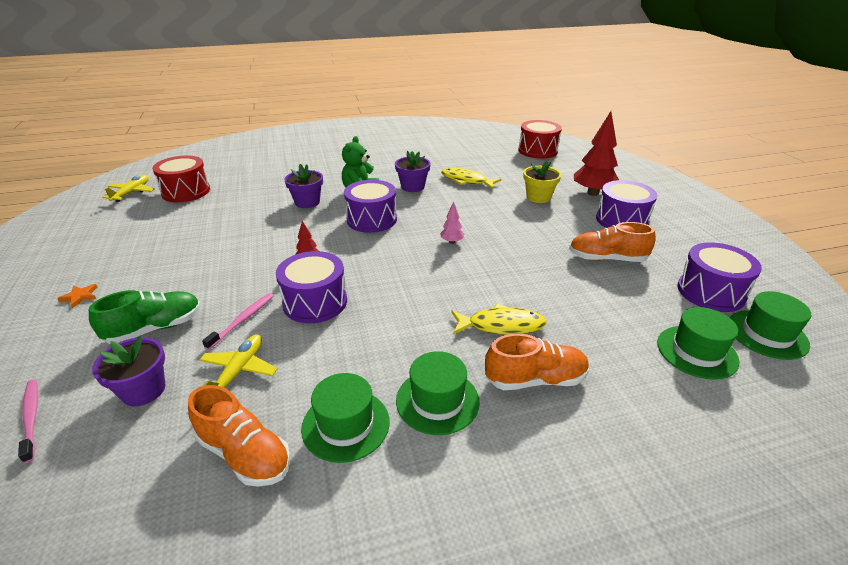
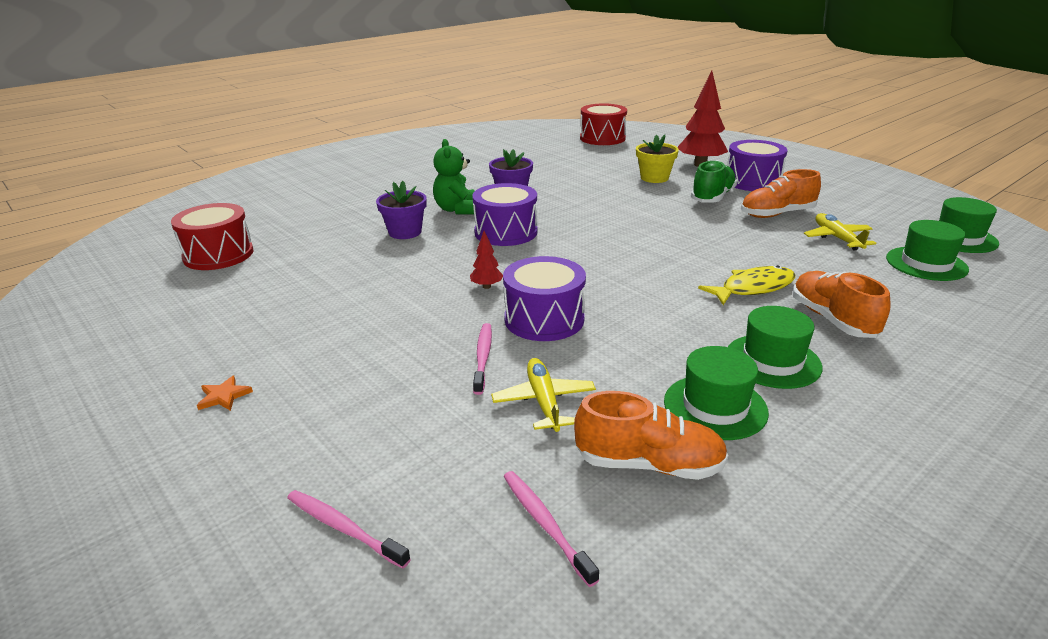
camera: 25 degrees left, 5 degrees down
(131, 470) = (545, 524): none -> pink toothbrush
(132, 193) = (133, 273): yellow plane -> yellow plane (837, 238)
(143, 390) = (454, 454): purple flower pot -> none
(155, 328) = (383, 396): green shoe -> green shoe (712, 197)
(451, 242) = (618, 233): pink tree -> none
(466, 181) = (563, 177): yellow fish -> none
(535, 379) = (832, 319): orange shoe -> orange shoe turned 75 degrees counterclockwise
(710, 292) = (886, 219): purple drum -> none

